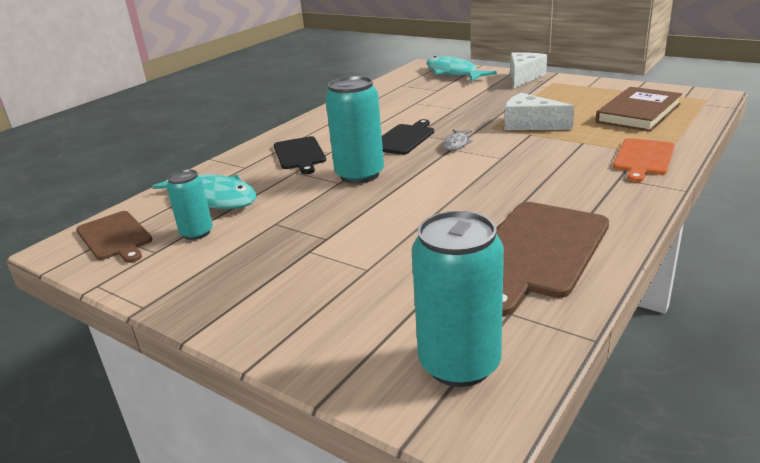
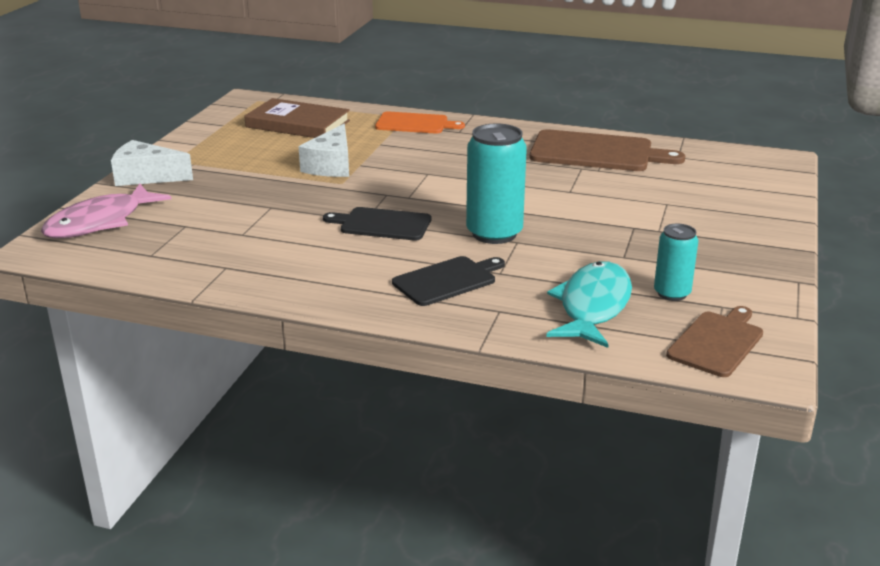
camera: 110 degrees left, 0 degrees up
(453, 73) = (100, 222): turquoise fish -> pink fish
(456, 144) = (394, 195): grey fish -> none
(459, 364) = (739, 165): turquoise can -> none

